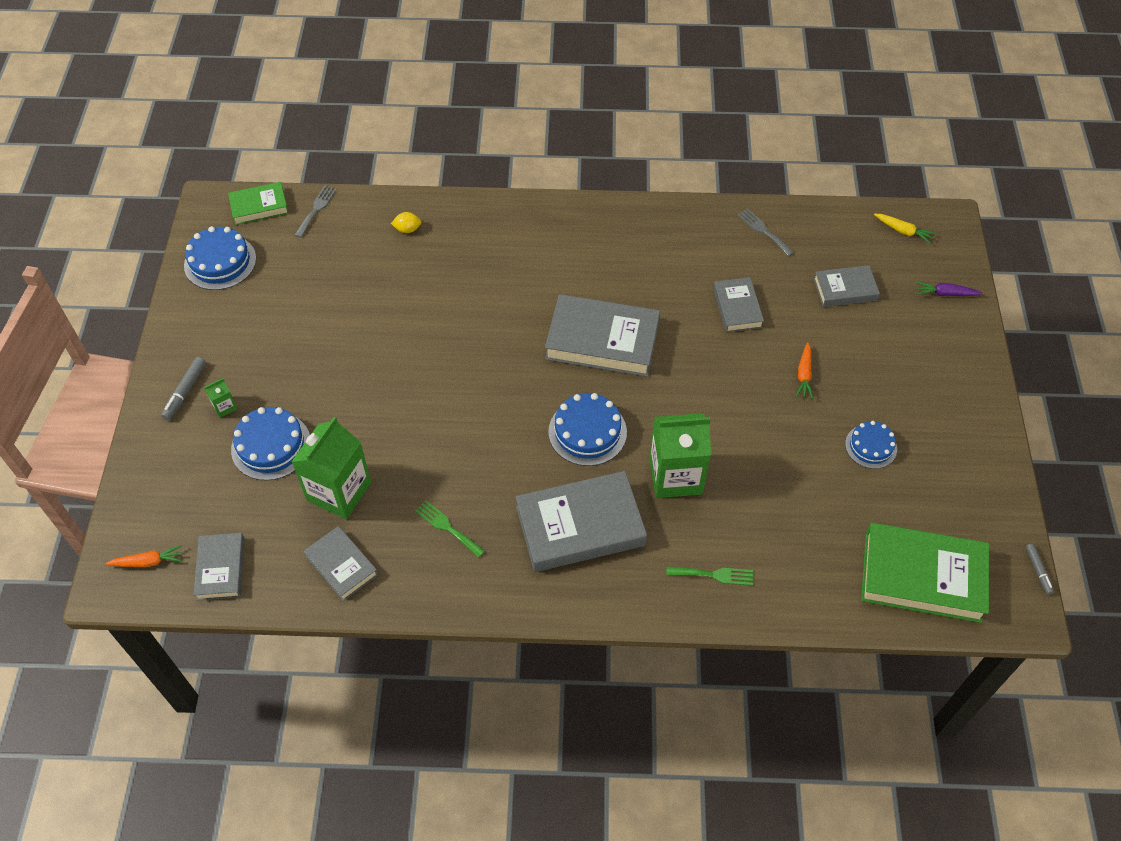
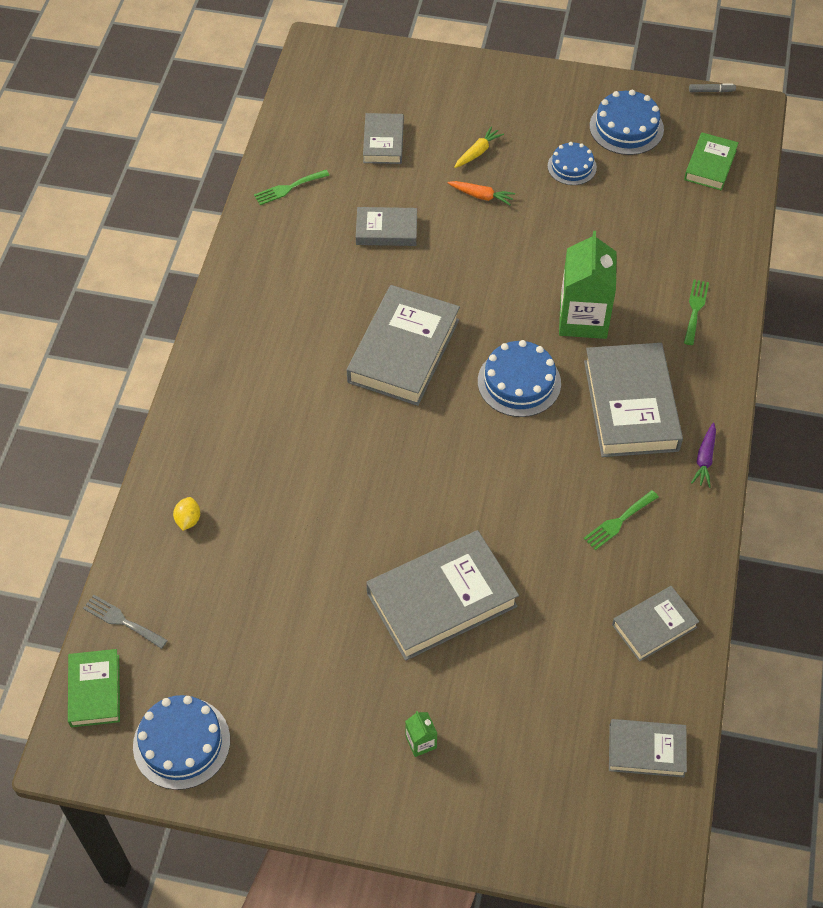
camera: 80 degrees left, 0 degrees up
(148, 562) = (629, 831): orange carrot -> none
(185, 392) = (389, 788): grey marker -> none
(271, 446) = (487, 691): blue cake -> blue cake (626, 127)
(339, 491) = (560, 622): green carton -> none
(353, 403) = (441, 599): none -> grey book
(763, 231) = (288, 188): grey fork -> green fork
(903, 231) = (320, 82): yellow carrot -> yellow carrot (477, 152)
(922, 576) = (710, 165): green book -> green book, size x0.56
(945, 294) = (407, 71): purple carrot -> purple carrot (704, 459)

